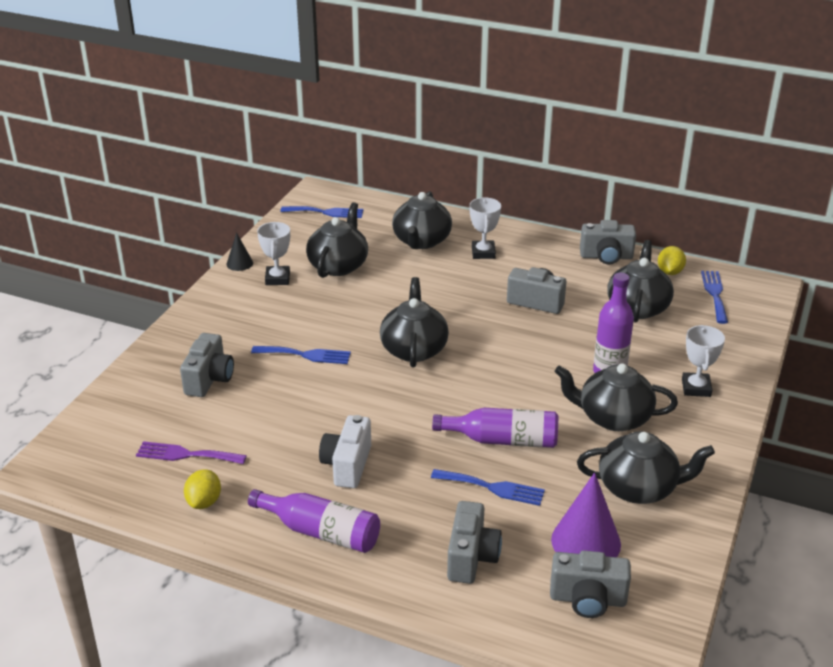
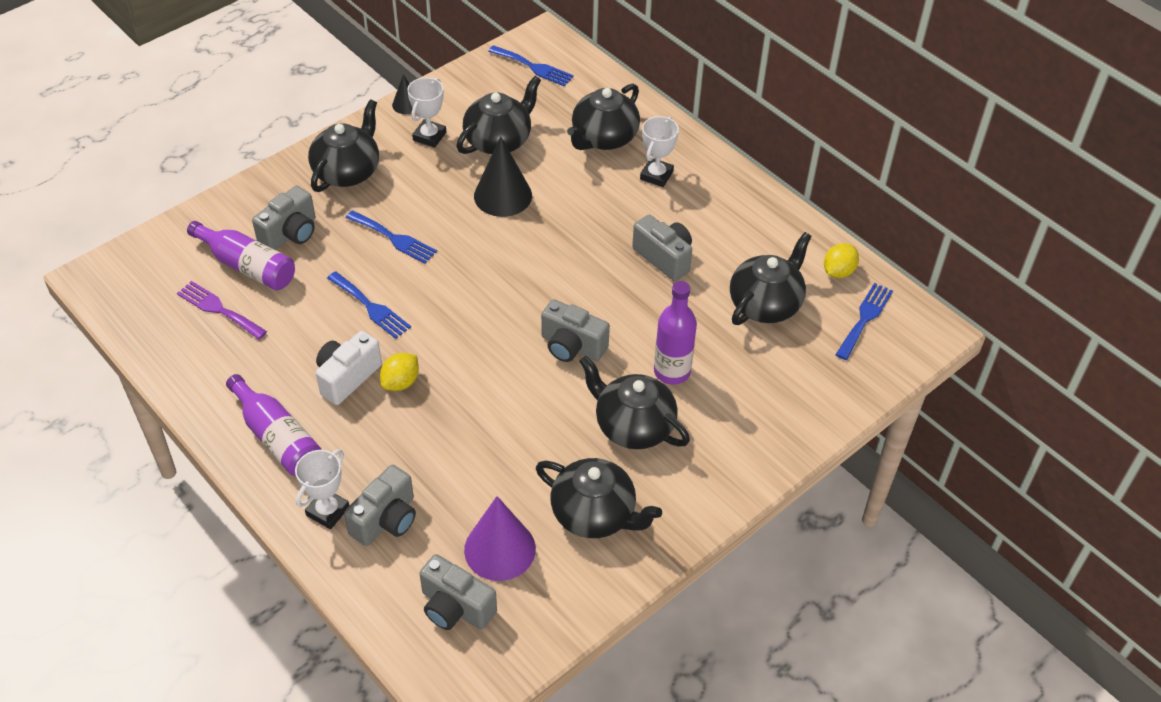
camera: 25 degrees right, 15 degrees up
(204, 502) = (202, 365): yellow lemon -> yellow lemon (401, 382)
(373, 300) = (503, 195): none -> black cone
(414, 349) = (500, 270): black teapot -> black teapot (347, 171)
(492, 488) = (458, 456): blue fork -> blue fork (371, 307)
(503, 440) = (507, 408): purple bottle -> purple bottle (247, 266)
(606, 257) = (784, 227): grey camera -> grey camera (572, 346)
(696, 388) = (746, 425): white trophy -> white trophy (327, 511)

